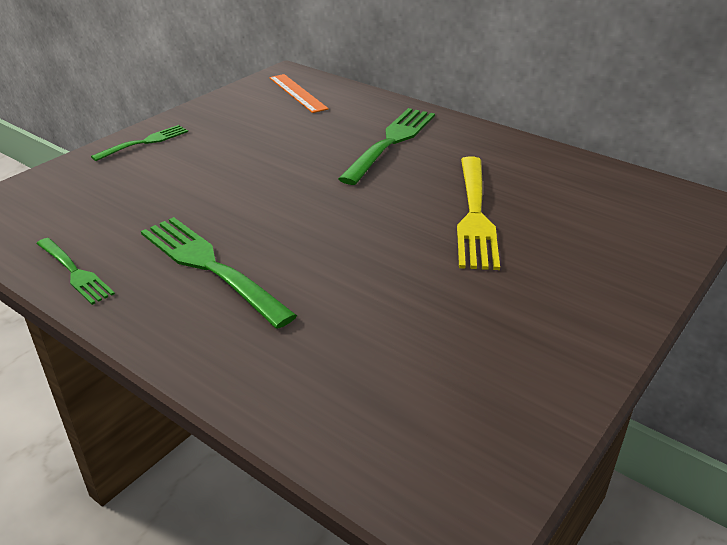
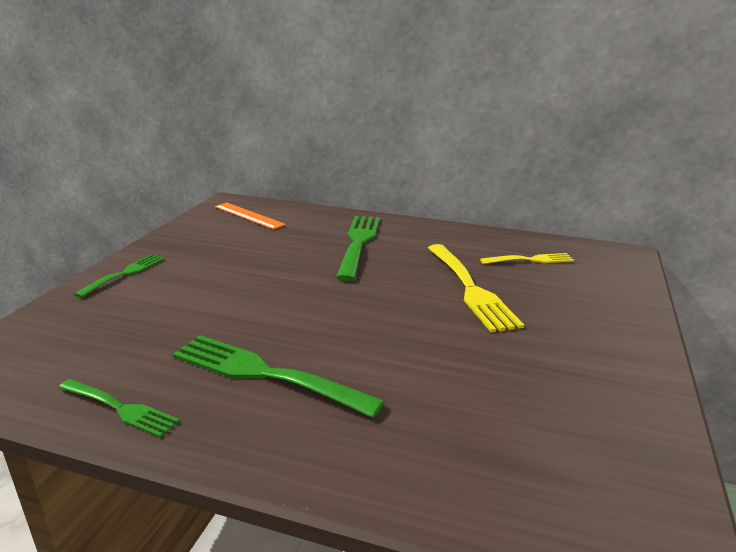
camera: 20 degrees left, 10 degrees down
(573, 192) = (530, 260): none -> yellow fork

